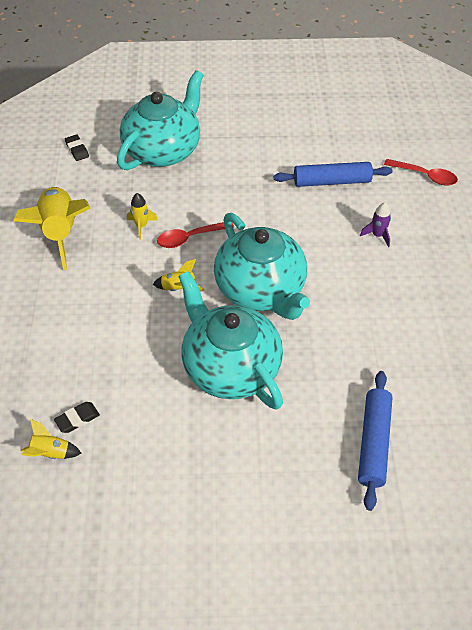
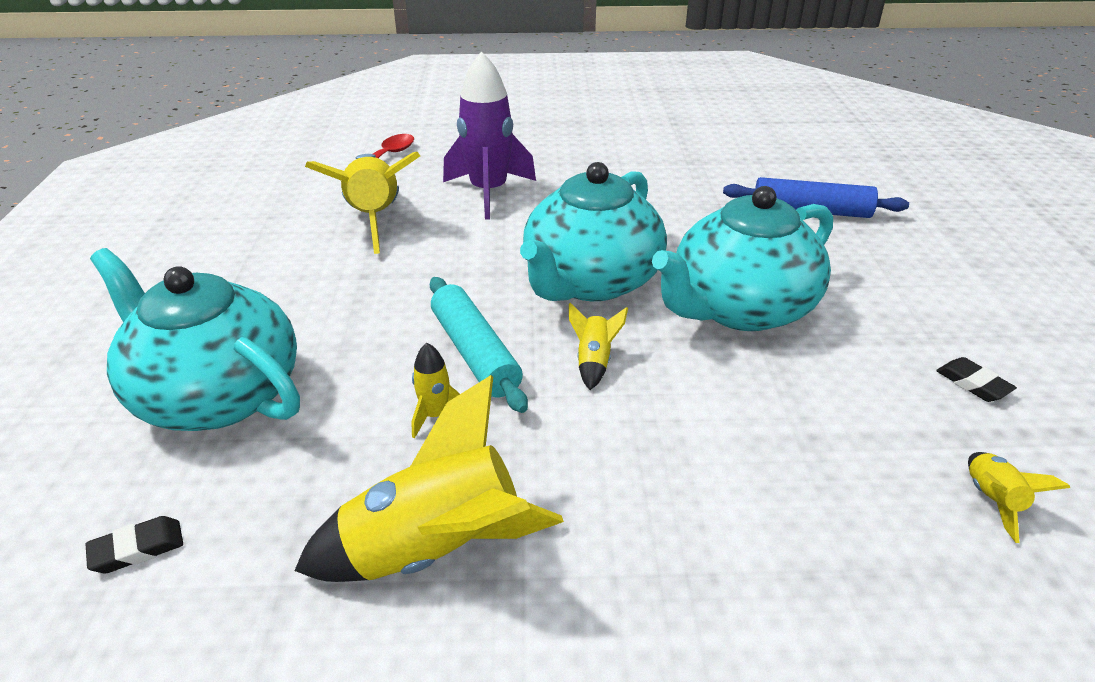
camera: 90 degrees left, 15 degrees down
(77, 419) = (907, 470): black eraser -> black eraser (973, 383)
(189, 238) = (475, 353): red spoon -> turquoise rolling pin
(261, 290) = (590, 281): turquoise teapot -> turquoise teapot turned 150 degrees clockwise
(332, 181) = (374, 219): blue rolling pin -> yellow rocket
(377, 235) = (489, 192): purple rocket -> purple rocket, size x2.22

